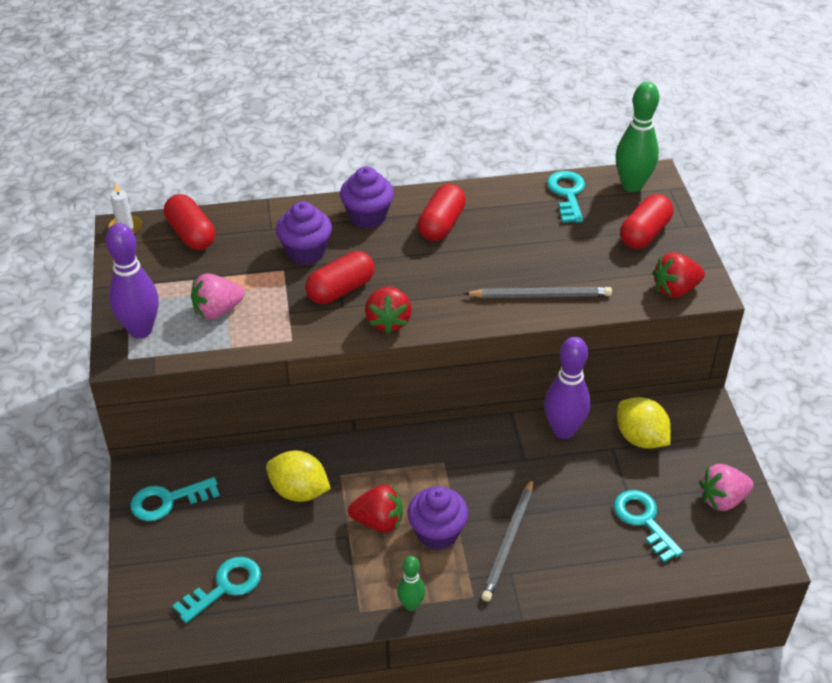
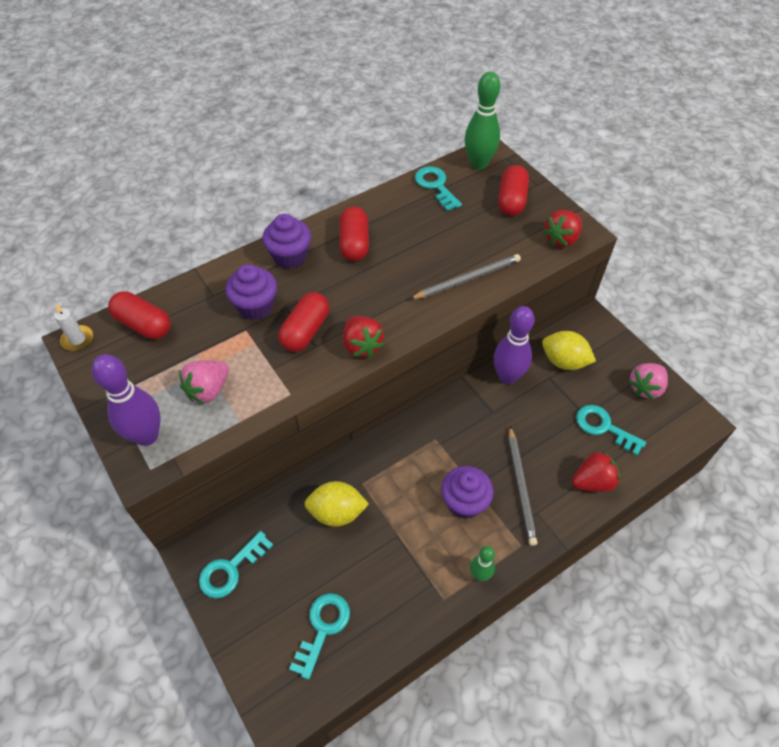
camera: 25 degrees left, 10 degrees up
(378, 521) = (414, 512): red strawberry -> red strawberry (592, 481)

